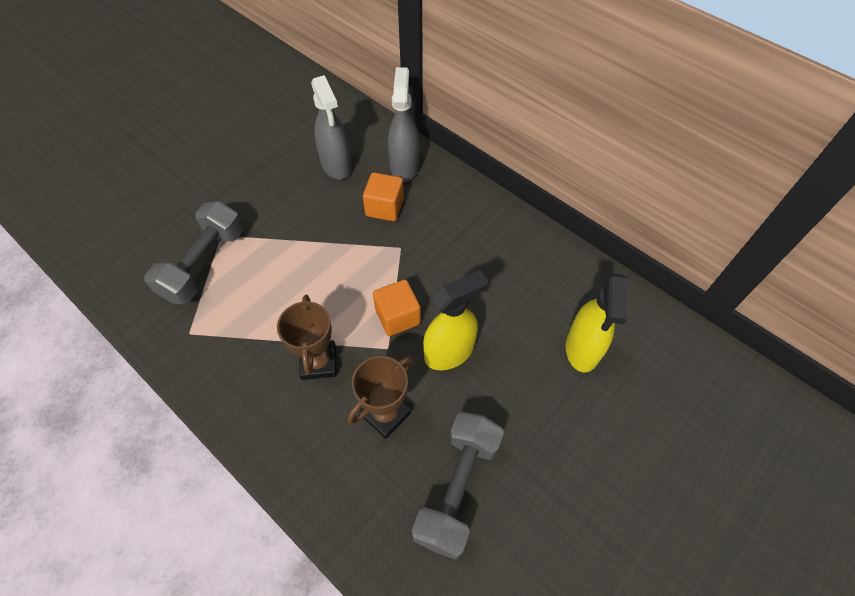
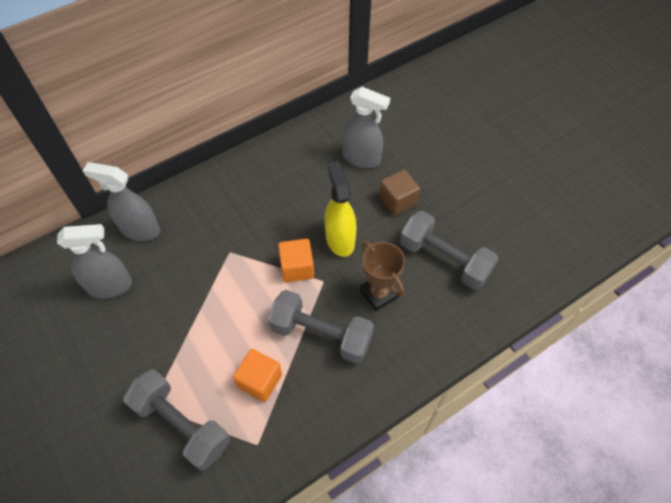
camera: 75 degrees left, 0 degrees up
(318, 362) = (321, 334): brown trophy -> grey dumbbell
(384, 207) = (181, 255): orange cube -> orange cube (260, 381)
(531, 409) = (398, 201): none -> brown cube
(582, 349) = (361, 158): yellow spray bottle -> grey spray bottle

